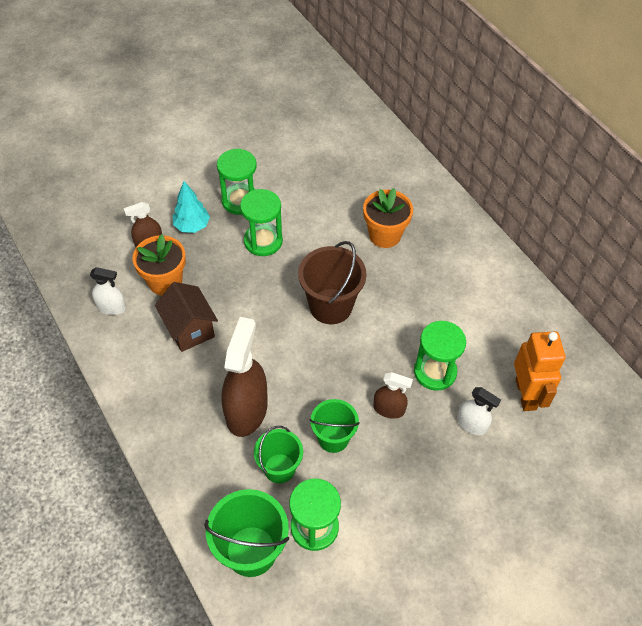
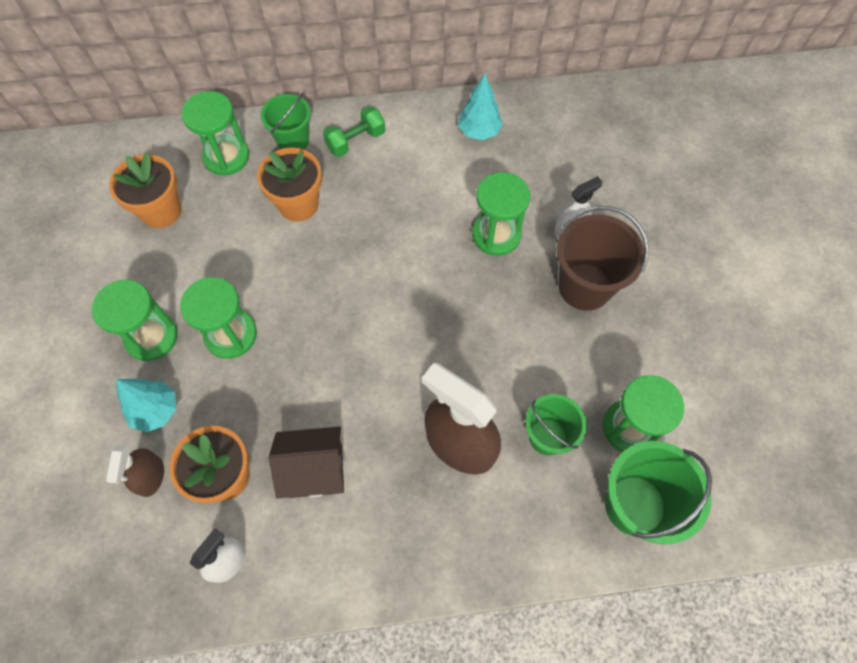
camera: 65 degrees left, 10 degrees up
(331, 306) = (364, 299): brown bucket -> brown bucket (585, 286)
(333, 163) = (161, 211): none -> orange flower pot
(333, 438) = (533, 366): green bucket -> green bucket (293, 141)
(389, 409) = (521, 297): brown spray bottle -> none
(398, 177) = (226, 156): none -> green hourglass
(461, 247) = (355, 141): none -> green dumbbell
(525, 324) = (479, 131): none -> turquoise tree
(526, 394) = (556, 169): orange robot -> none

